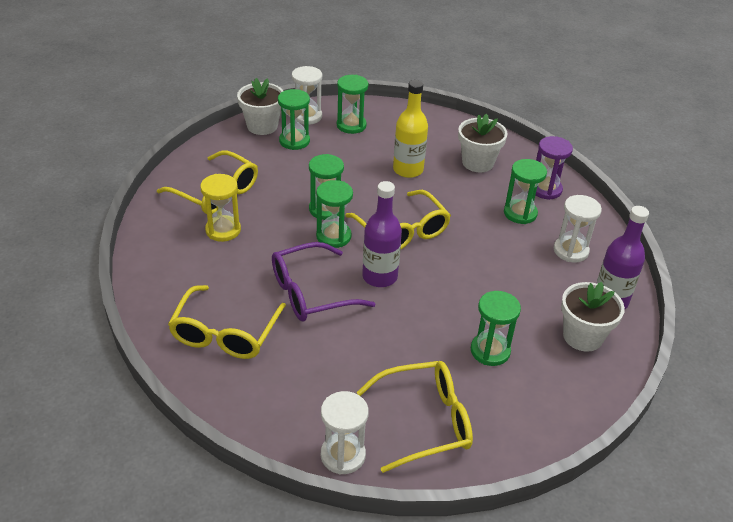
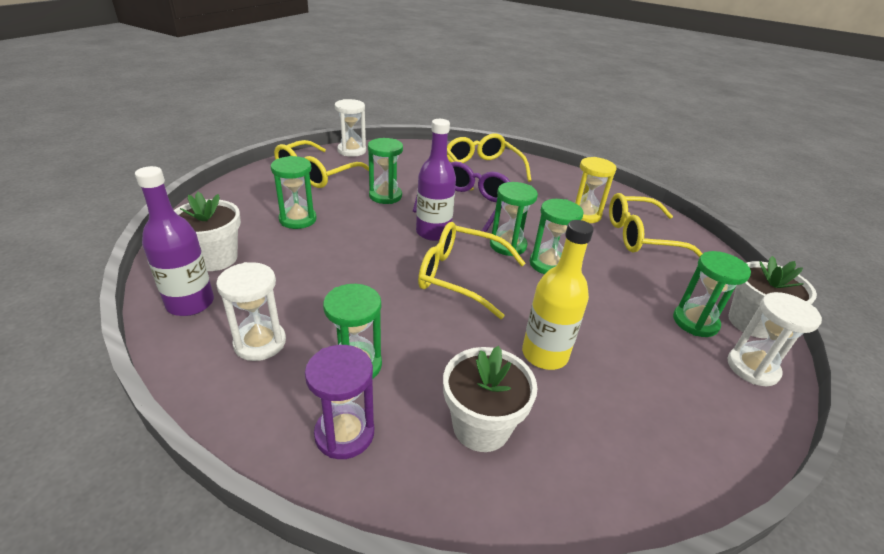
camera: 140 degrees right, 5 degrees down
(351, 125) = (696, 388): green hourglass -> green hourglass (385, 196)

